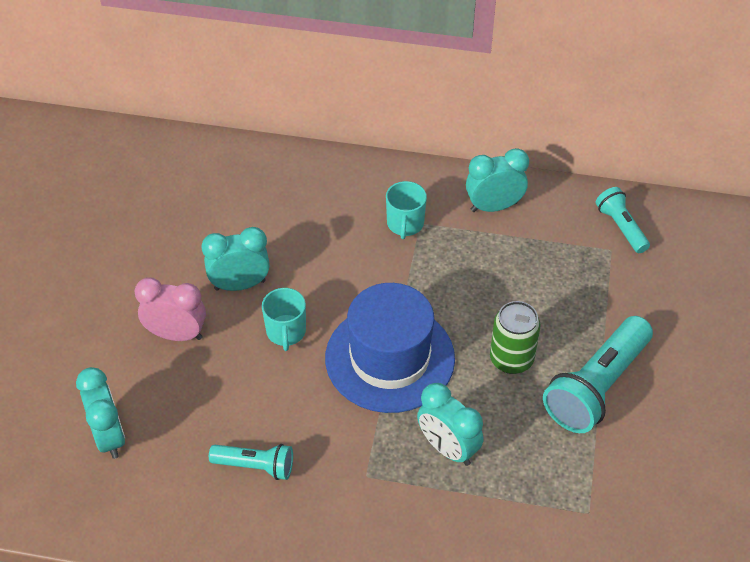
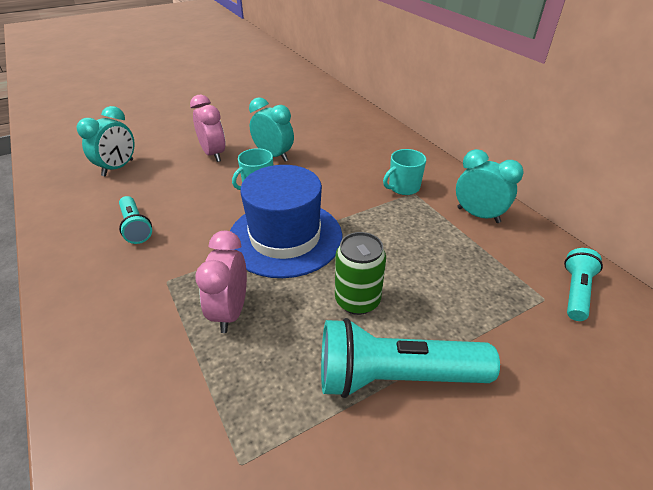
camera: 50 degrees right, 10 degrees down
(448, 448) = (230, 312): turquoise clock -> pink clock

